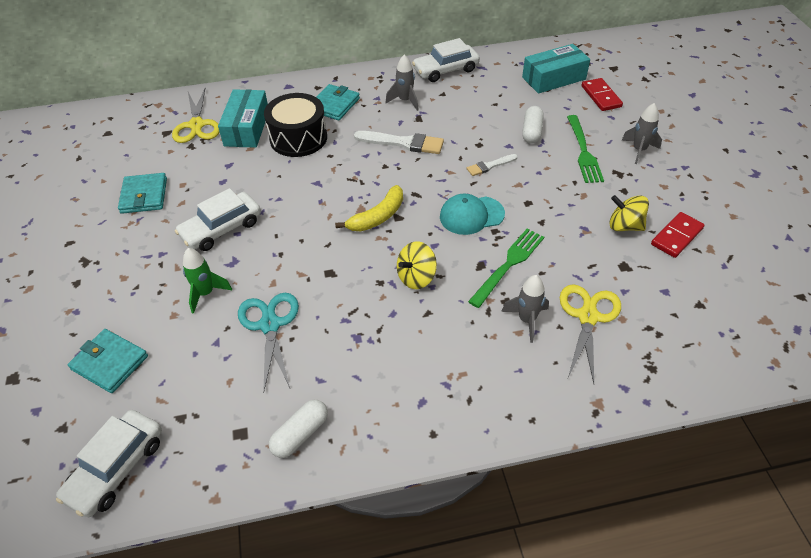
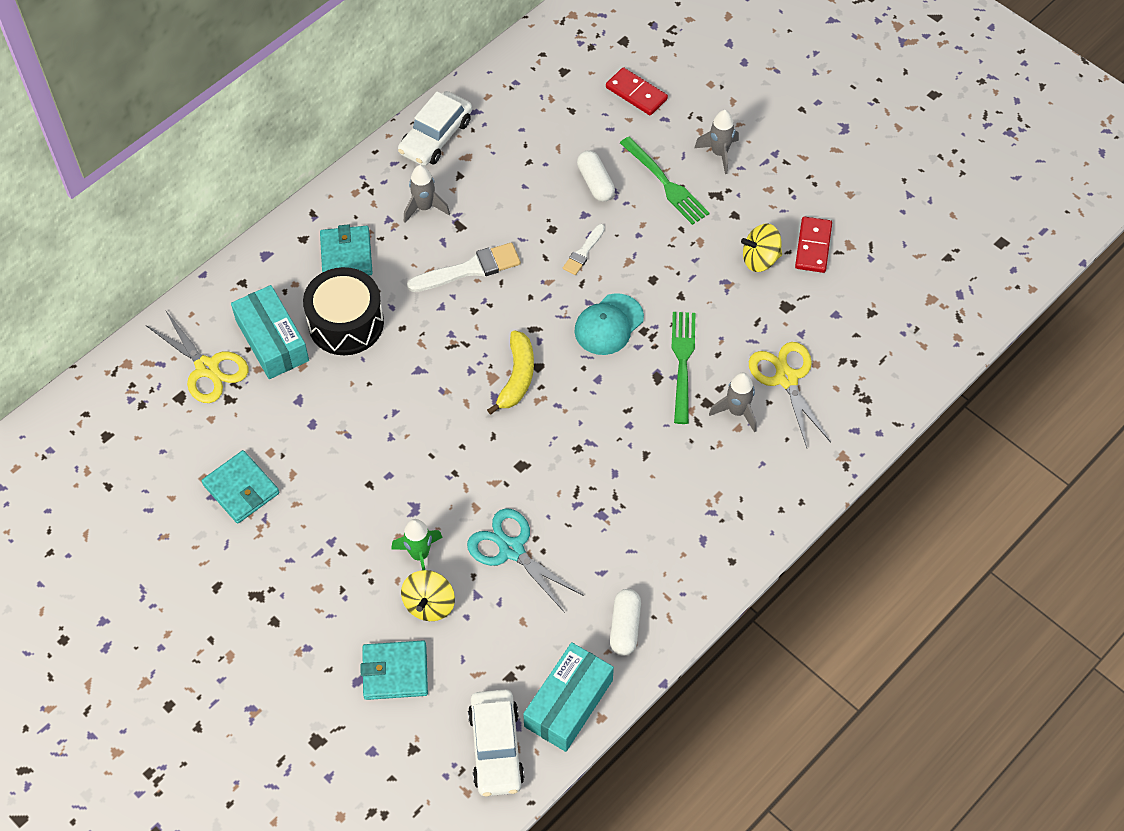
camera: 35 degrees left, 10 degrees up
(221, 229) = (367, 479): white car -> none
(416, 277) = (607, 424): yellow spinning top -> yellow spinning top (429, 604)
(553, 78) = (568, 90): turquoise box -> turquoise box (568, 703)

